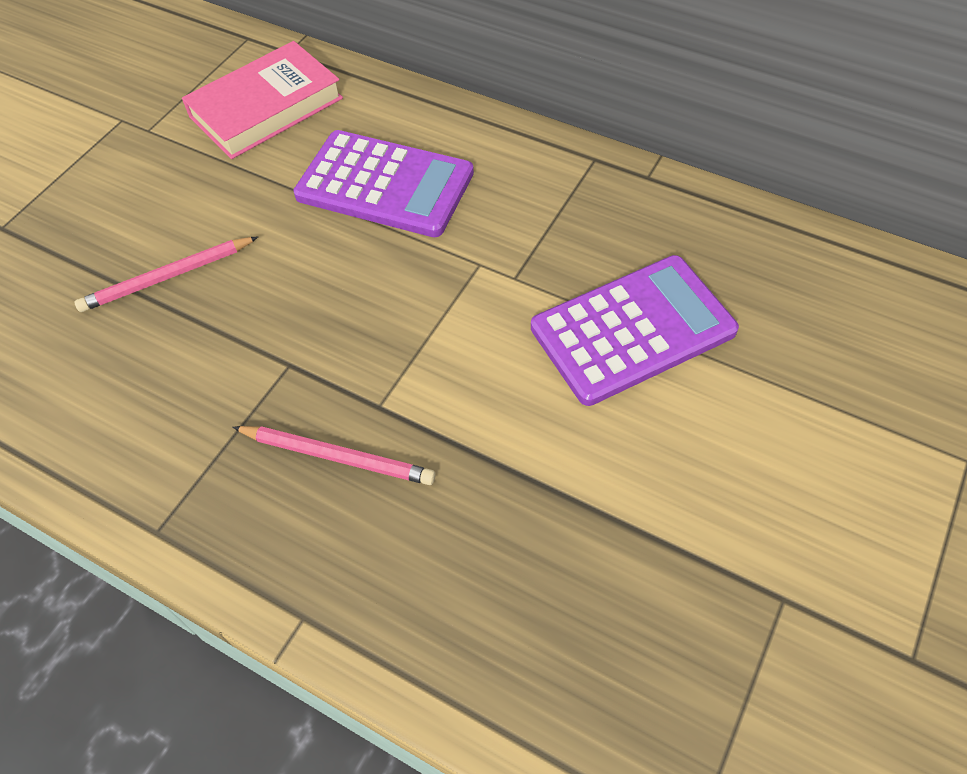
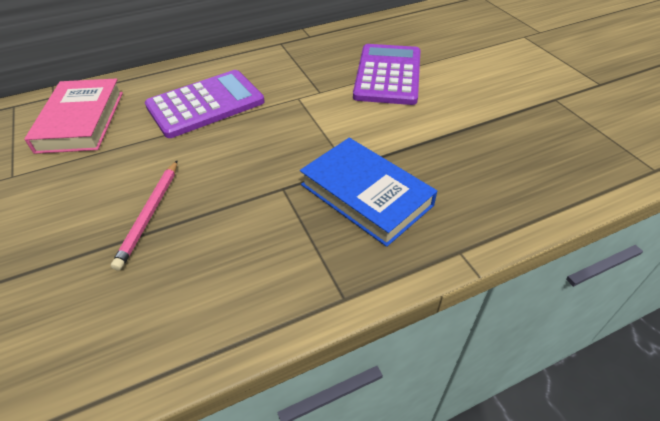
camera: 55 degrees left, 10 degrees down
(337, 457) = (365, 195): pink pencil -> blue book

